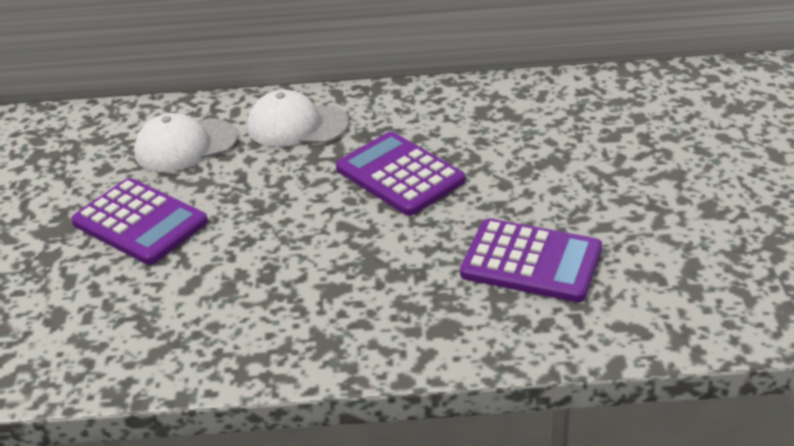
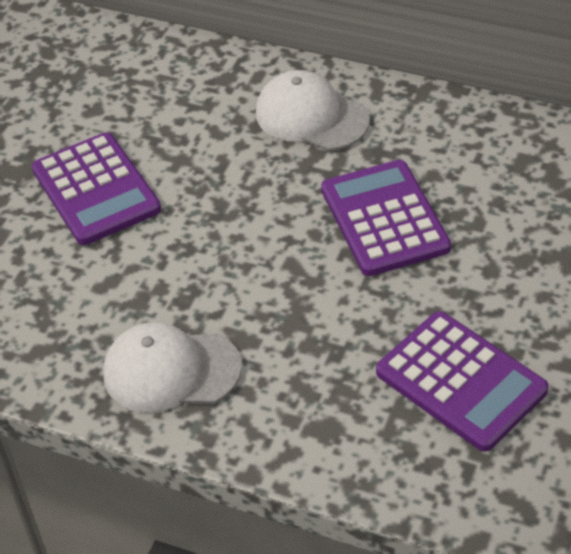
camera: 25 degrees right, 10 degrees up
(185, 146) = (185, 106): white cap -> white cap (171, 371)

